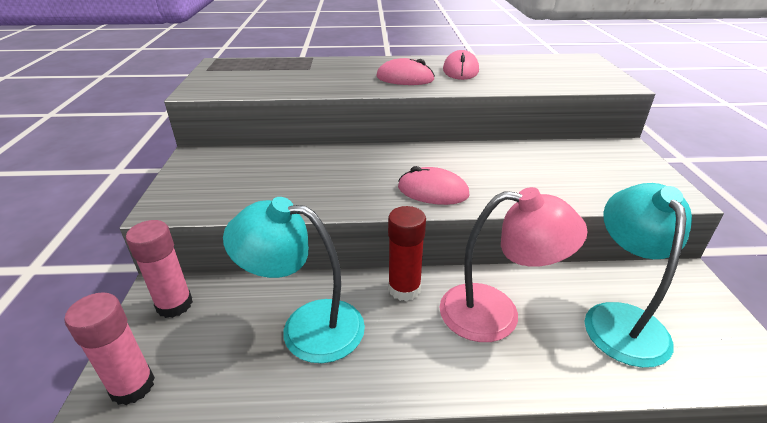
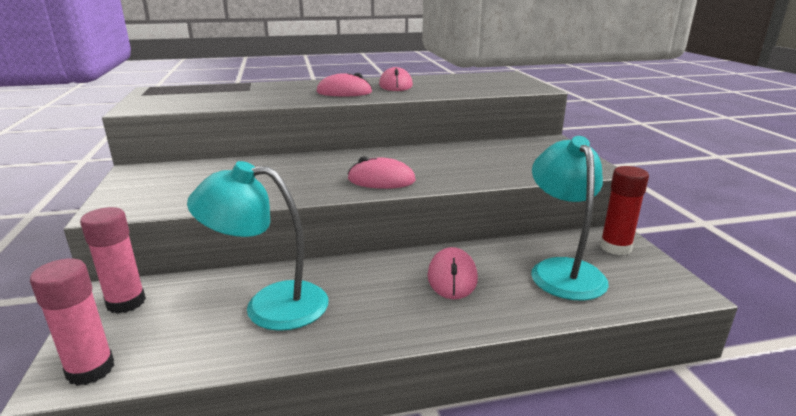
camera: 10 degrees left, 10 degrees down
(404, 289) = (363, 268): red glue stick -> red glue stick (615, 247)
(496, 313) = (452, 277): pink lamp -> pink mouse

